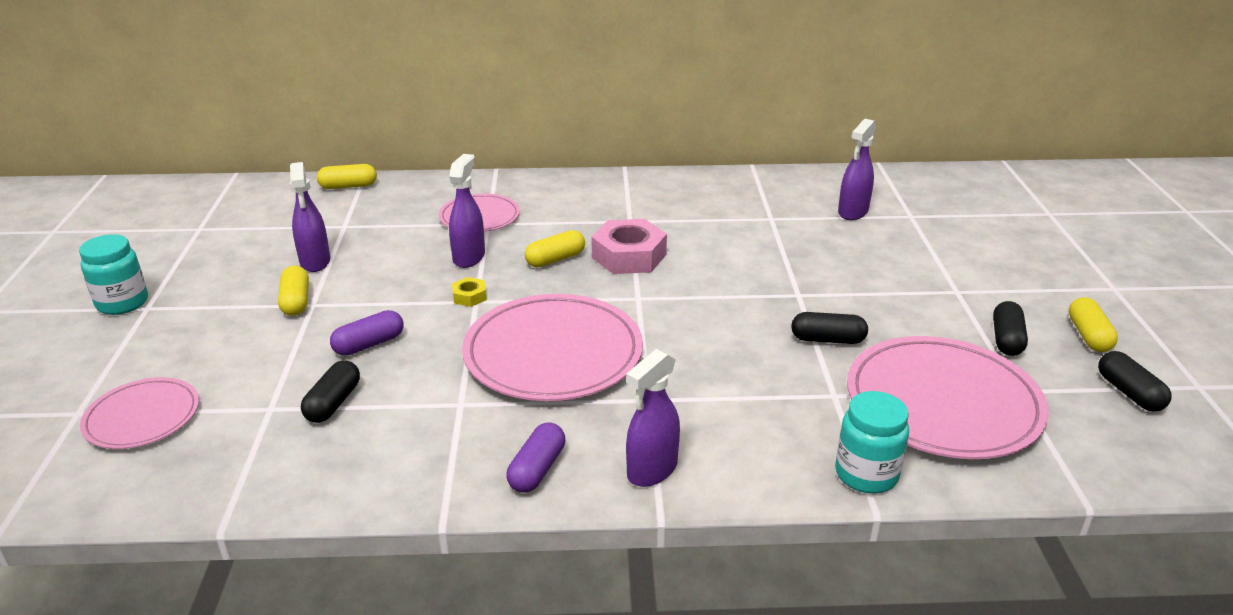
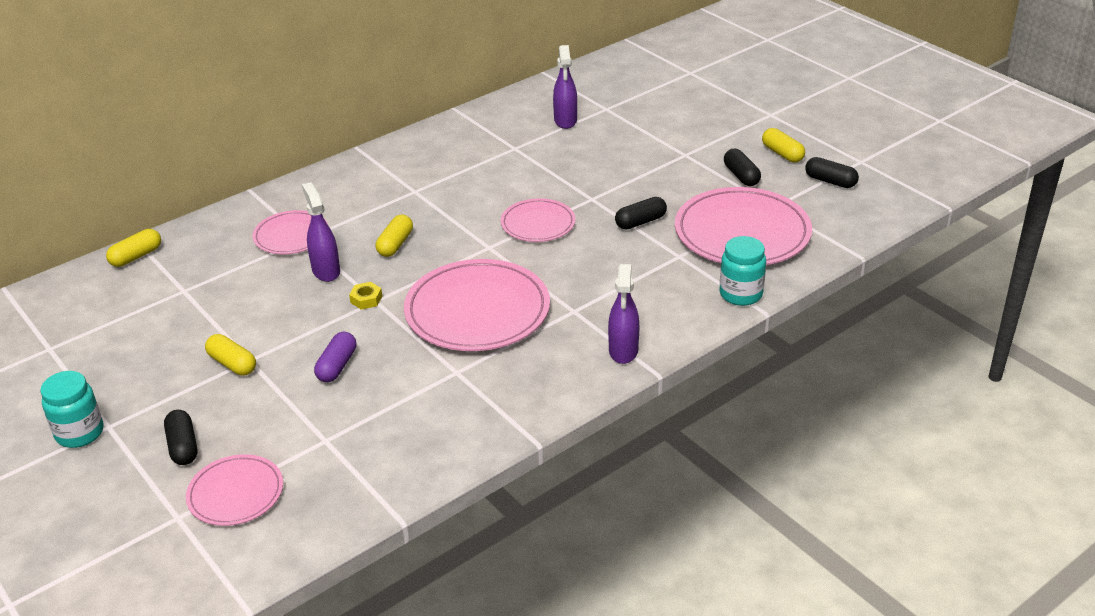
camera: 35 degrees left, 5 degrees up
(315, 261) = (202, 328): purple spray bottle -> none
(333, 403) = (367, 414): black capsule -> black capsule (183, 446)
(537, 469) = (556, 384): purple capsule -> none
(629, 256) = (446, 219): pink nut -> none
(712, 296) = (538, 224): none -> pink plate

